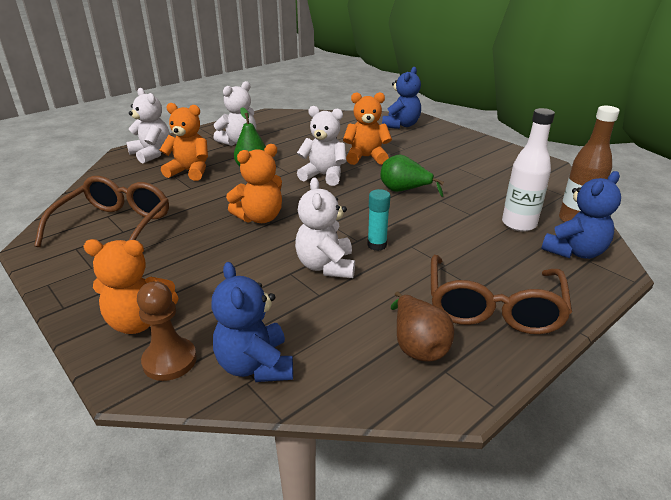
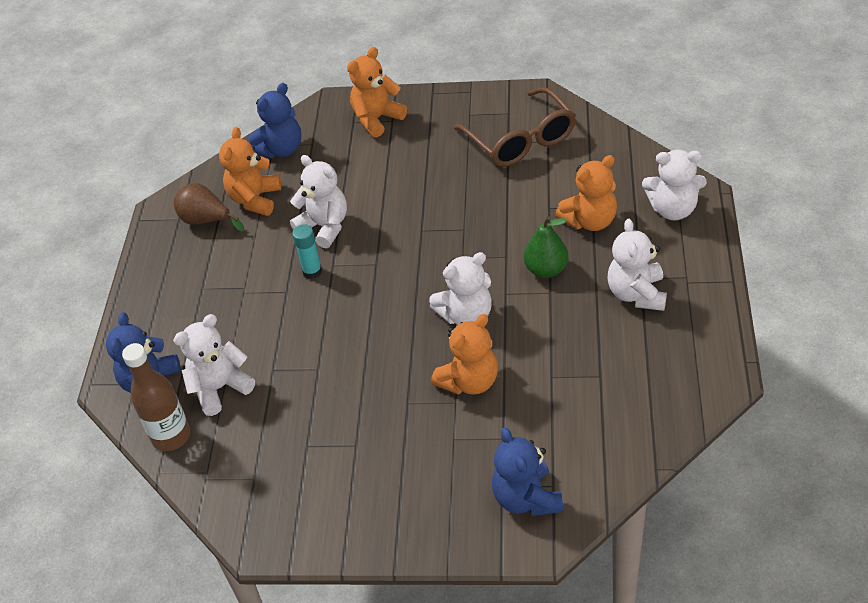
camera: 140 degrees right, 15 degrees up
(170, 360) = (327, 120): brown pawn -> none
(255, 365) = (281, 149): blue teddy bear -> blue teddy bear turned 105 degrees clockwise
(260, 218) = (436, 226): orange teddy bear -> orange teddy bear (255, 199)
(404, 191) = (364, 355): green pear -> none
(493, 308) = (181, 279): brown glasses -> none
(519, 224) = (220, 388): white bottle -> white teddy bear

